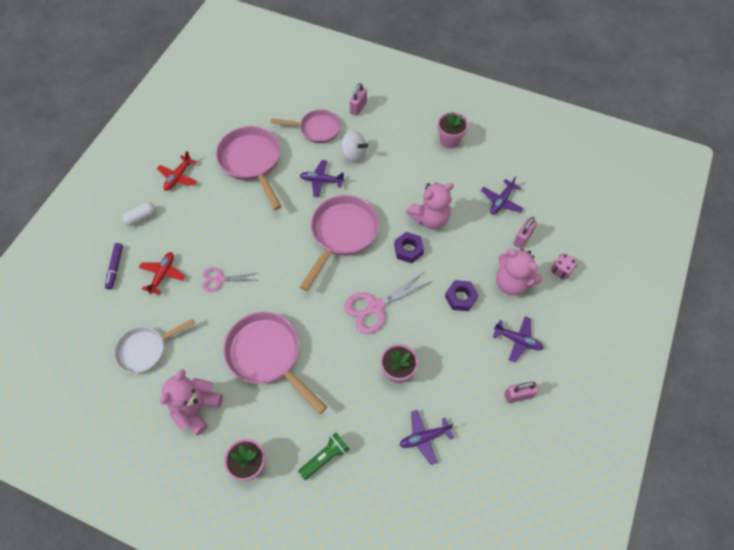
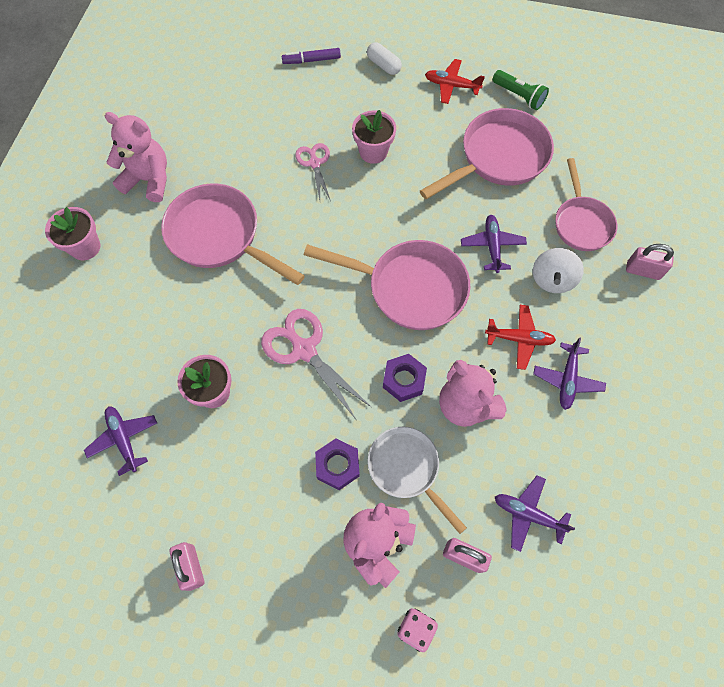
camera: 80 degrees right, 5 degrees up
(146, 349) = (214, 115): white pan -> white pan (407, 469)
(163, 274) = (311, 106): red plane -> red plane (519, 339)
(267, 355) = (219, 236): pink pan -> pink pan turned 90 degrees counterclockwise
(325, 457) = (95, 324): green flashlight -> green flashlight (519, 96)
(449, 140) = (626, 416): pink flower pot -> pink flower pot (373, 152)
(517, 340) = (279, 560): purple plane -> purple plane (567, 379)

